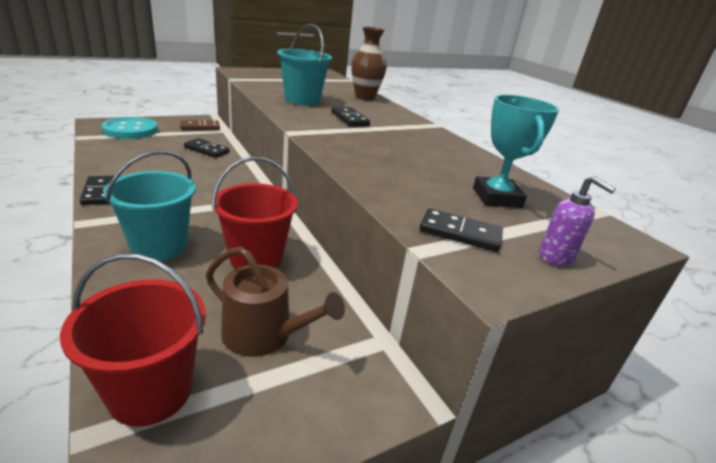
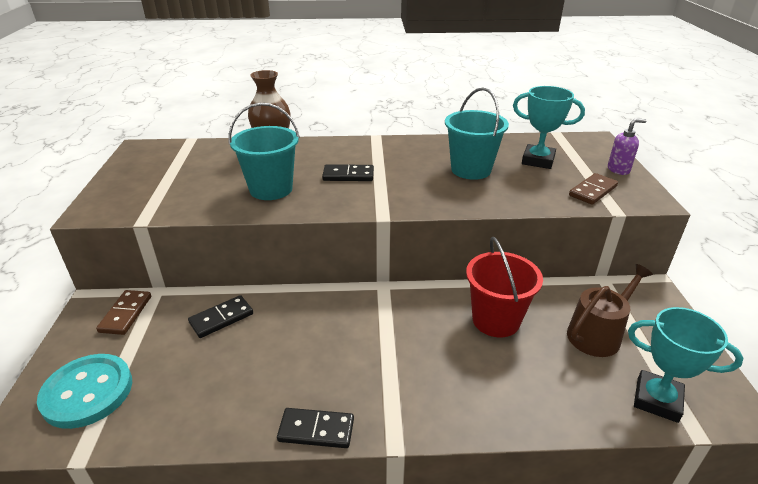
camera: 60 degrees left, 5 degrees up
(151, 392) = (657, 400): red bucket -> turquoise trophy
(159, 247) = (463, 382): turquoise bucket -> turquoise bucket (471, 169)
(460, 233) = (593, 191): black domino -> brown domino

